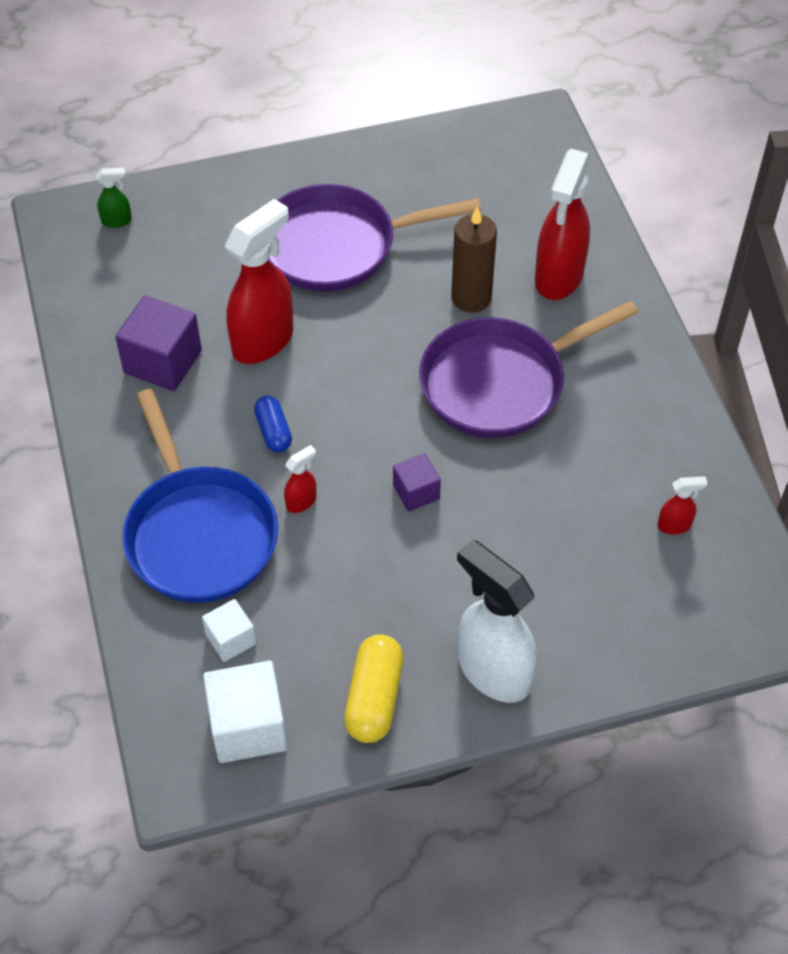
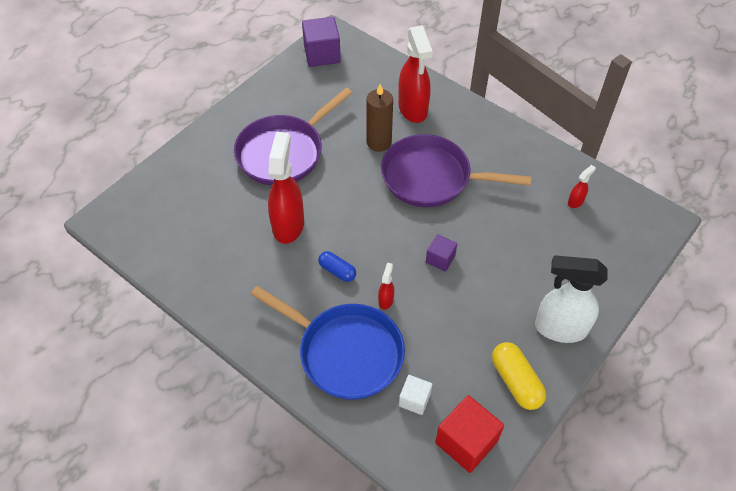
camera: 35 degrees left, 0 degrees up
(117, 221) = (143, 204): green spray bottle -> none
(163, 361) = (240, 268): purple cube -> purple cube (322, 54)
(248, 727) = (466, 442): white cube -> red cube
(500, 382) = (432, 178): purple pan -> purple pan turned 75 degrees clockwise

